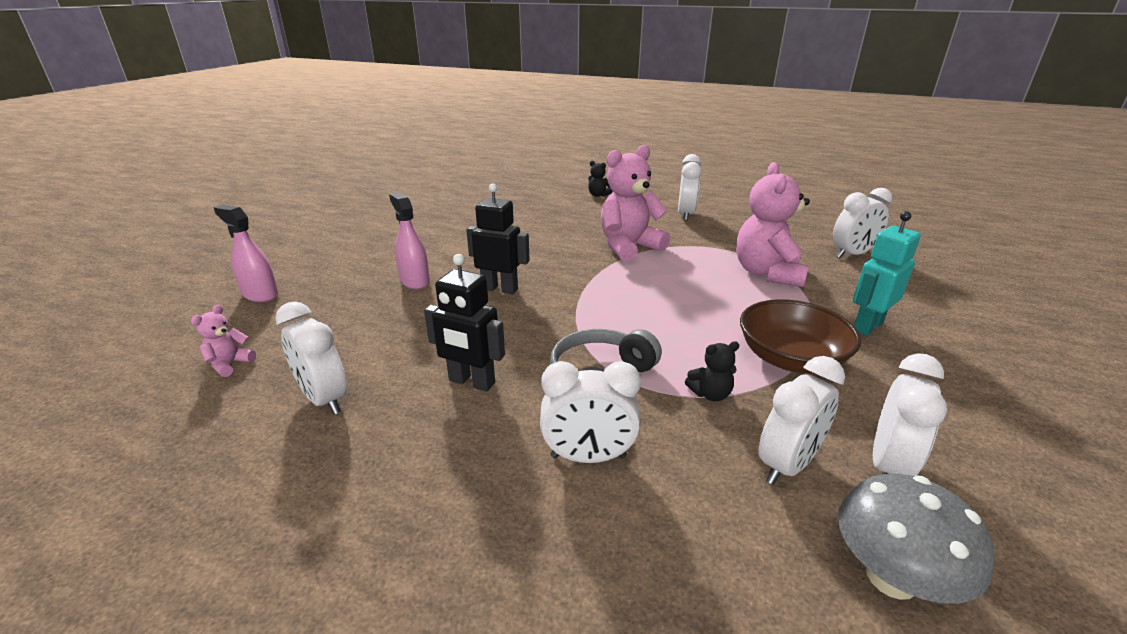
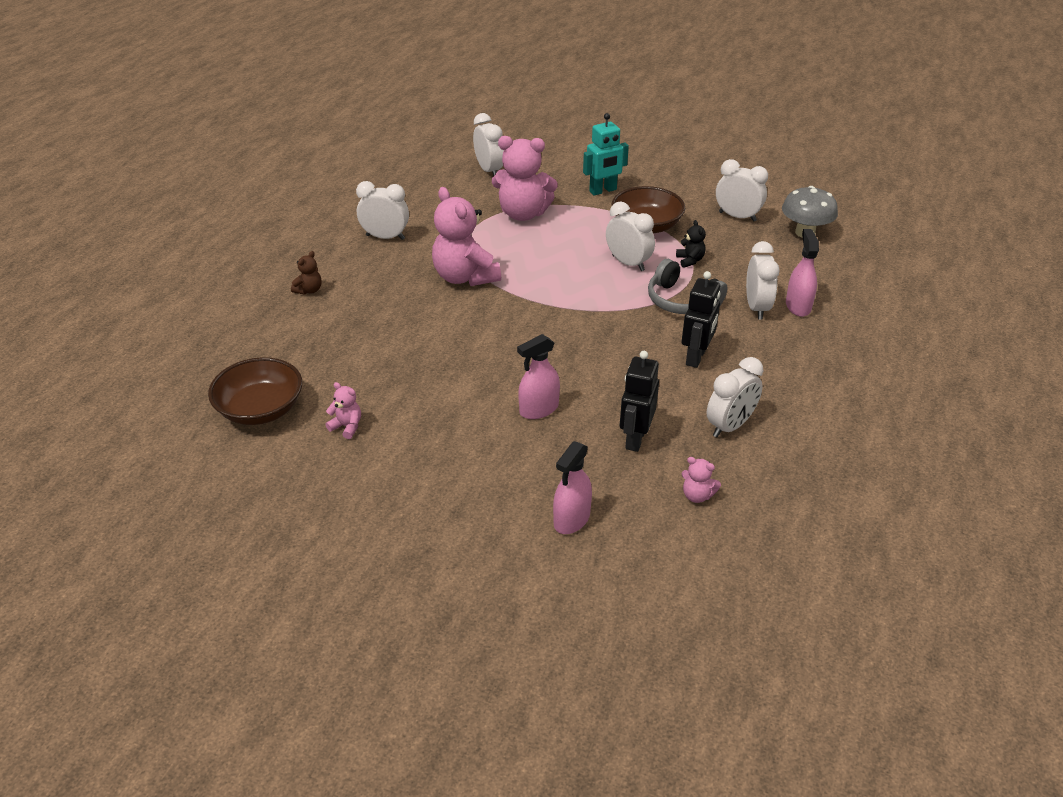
camera: 90 degrees left, 10 degrees up
(428, 214) = (347, 426): none -> pink teddy bear
(458, 191) = (260, 409): none -> brown bowl
(500, 289) = (554, 353): black robot -> black robot (635, 438)
(596, 516) = (798, 306): none -> pink spray bottle
(598, 195) = (309, 290): black teddy bear -> brown teddy bear
(787, 465) = (745, 245): white clock -> white clock (628, 263)
(867, 326) = (603, 191): turquoise robot -> turquoise robot turned 75 degrees counterclockwise

